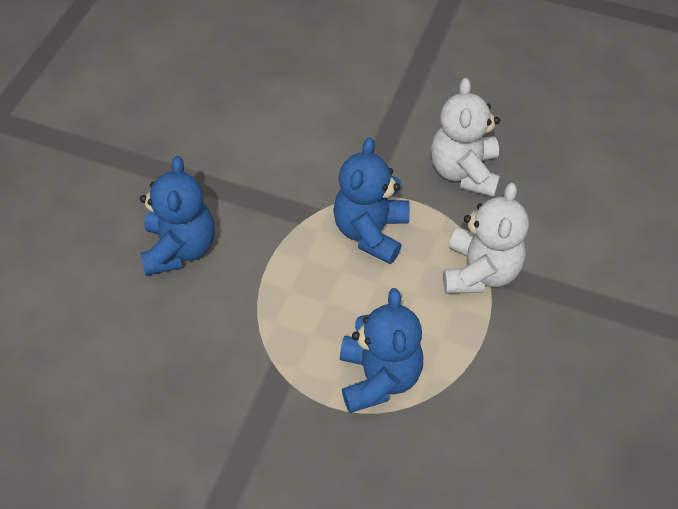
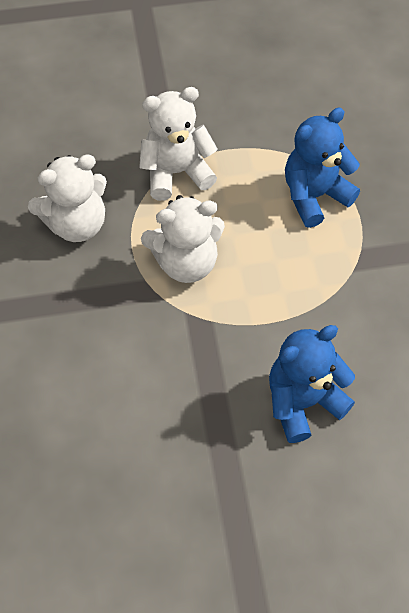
camera: 120 degrees left, 5 degrees up
(371, 232) = (186, 262): blue teddy bear -> white teddy bear

